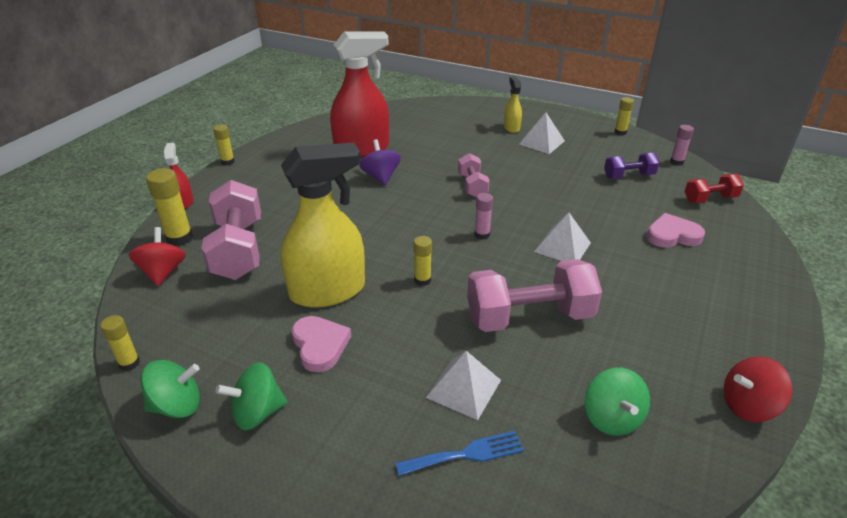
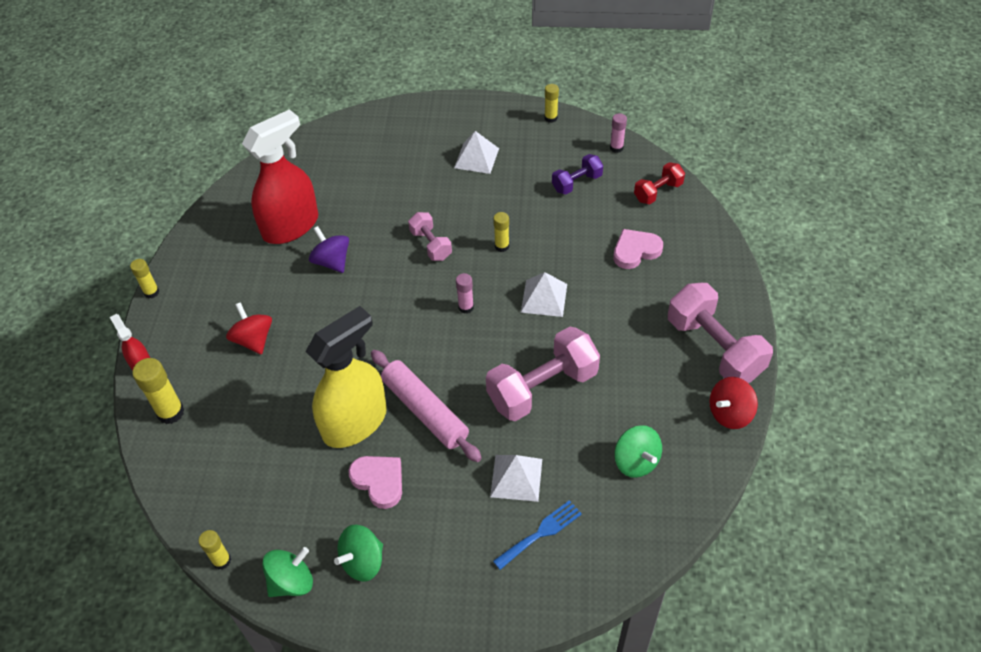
camera: 20 degrees left, 15 degrees up
(163, 272) = (183, 458): red spinning top -> red spinning top (253, 340)
(238, 249) = (240, 405): pink dumbbell -> pink dumbbell (714, 348)
(399, 301) = (425, 411): none -> pink rolling pin
(422, 280) = (435, 380): yellow glue stick -> yellow glue stick (502, 246)
(511, 127) = (437, 143): yellow spray bottle -> none

